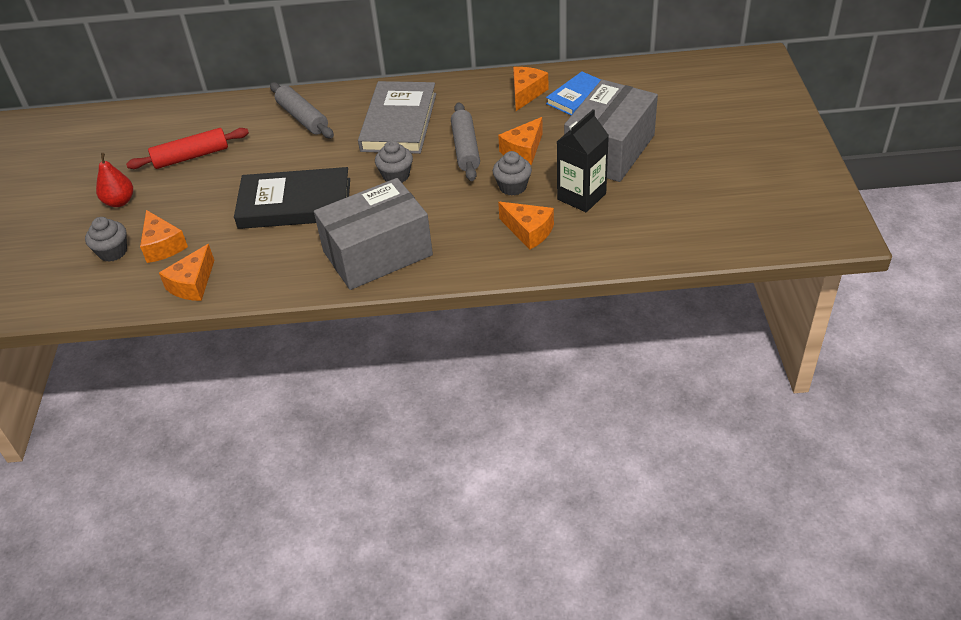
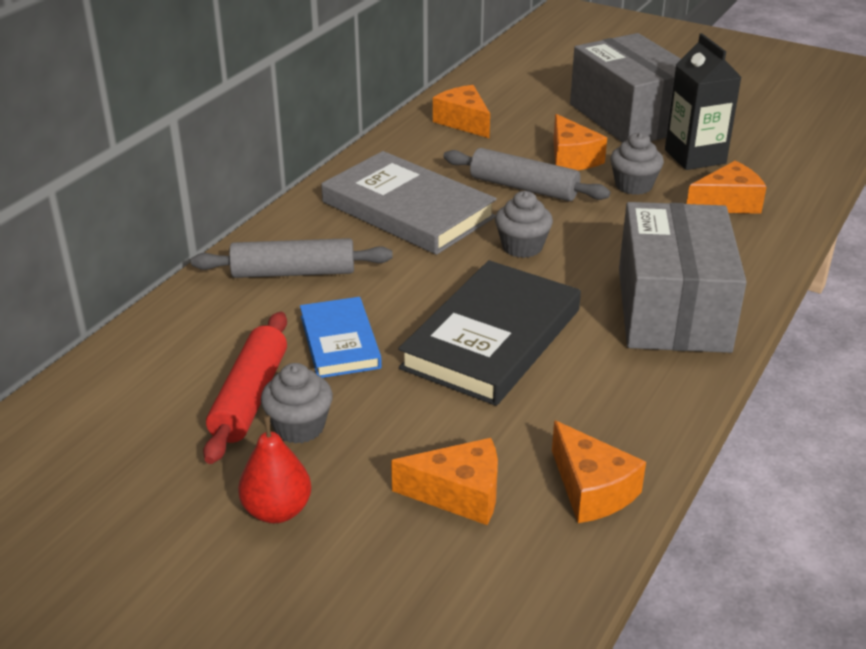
camera: 60 degrees left, 10 degrees down
(113, 252) = (415, 558): grey cupcake -> grey cupcake (299, 427)
(577, 97) = (510, 100): blue book -> blue book (339, 342)

